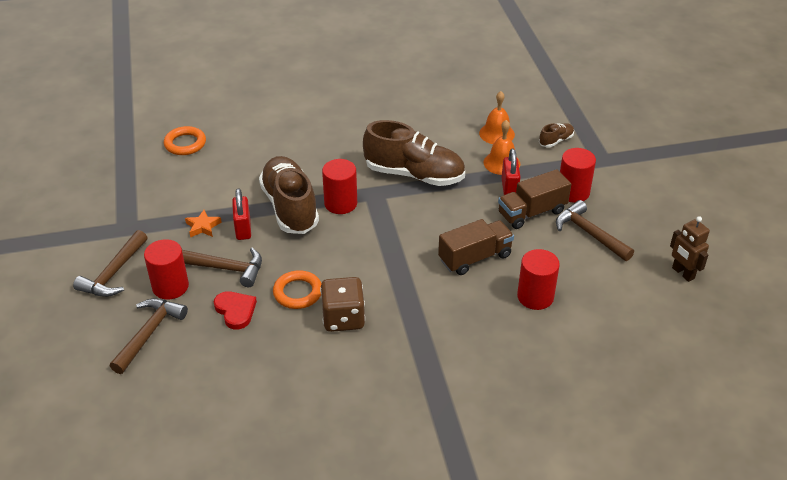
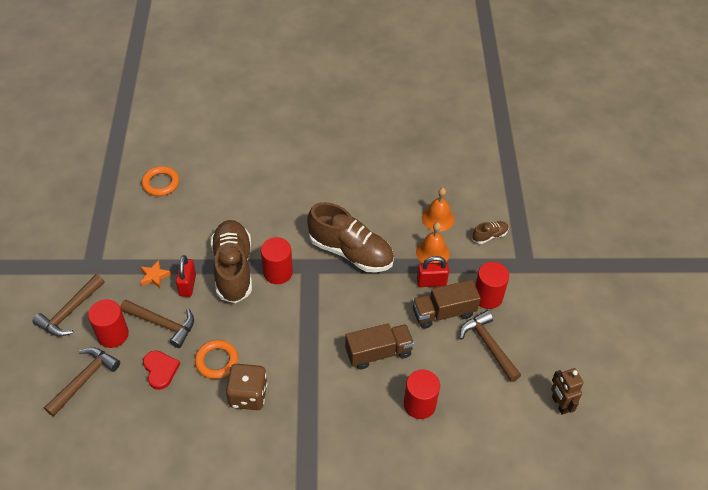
camera: 10 degrees right, 10 degrees up
(509, 188) = (431, 282): red padlock -> red padlock turned 75 degrees clockwise

